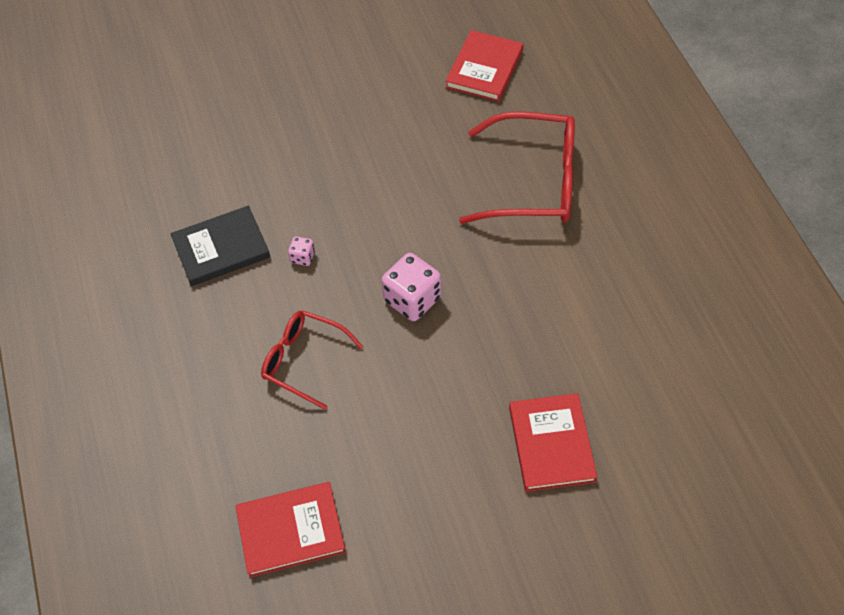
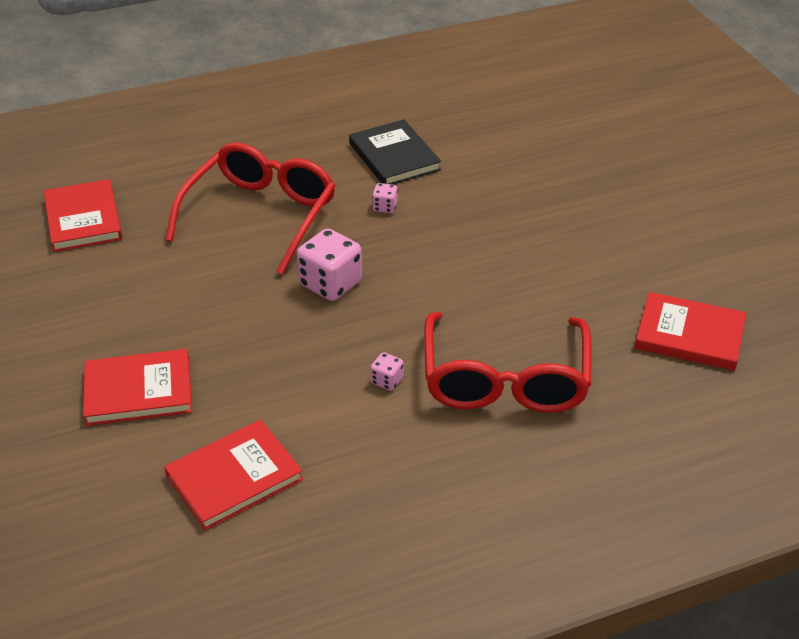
camera: 85 degrees right, 15 degrees down
(304, 361) = (260, 215): red glasses -> red glasses, size x1.64
(536, 259) = (387, 381): none -> pink dice
(647, 362) = (234, 477): none -> red book

